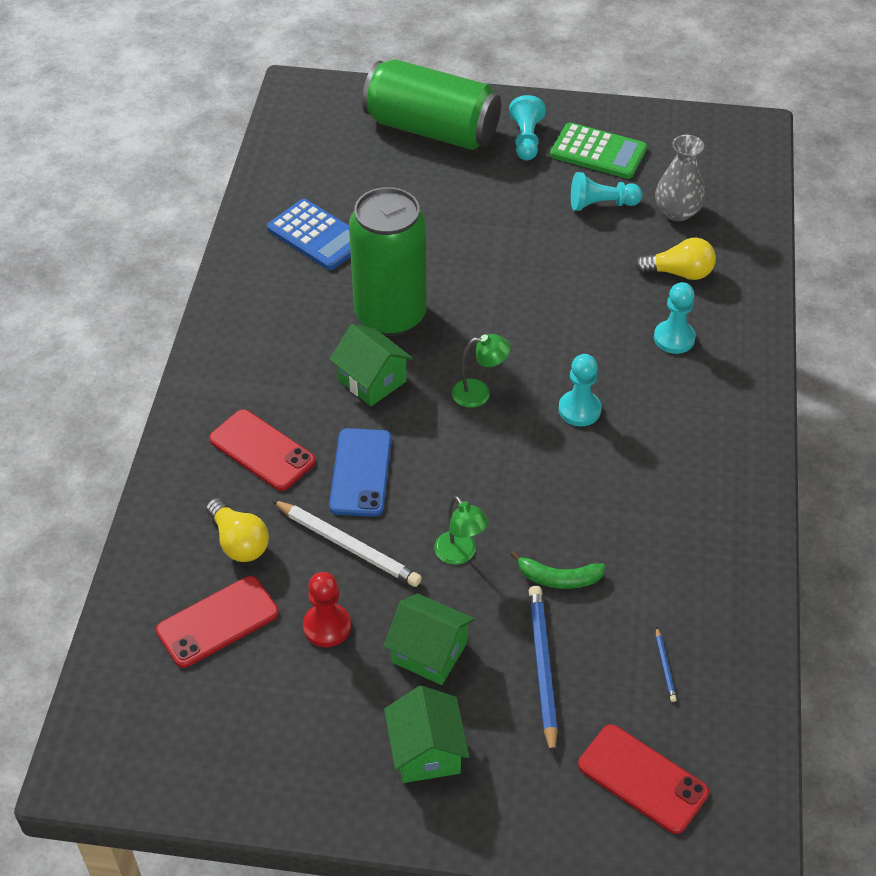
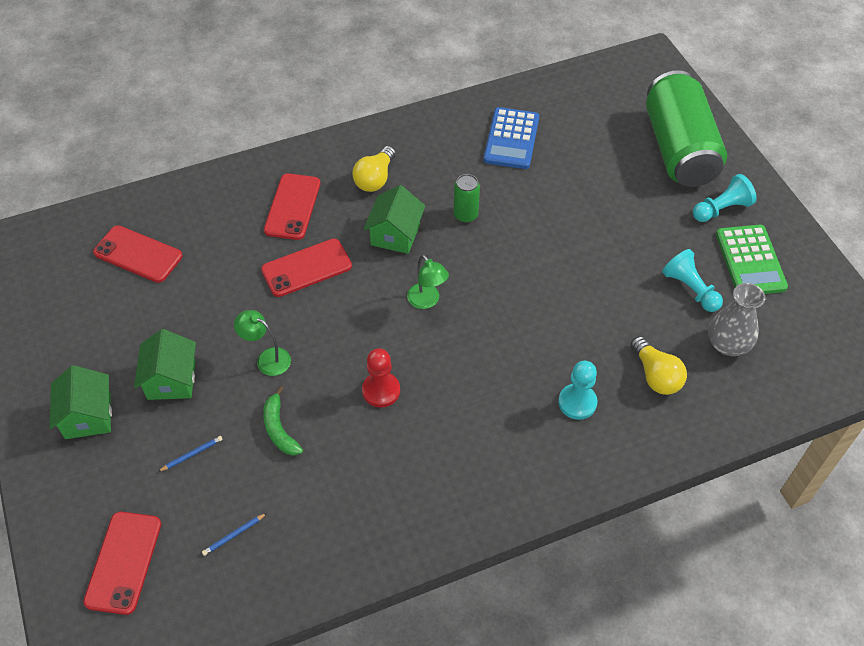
camera: 60 degrees right, 5 degrees up
(239, 542) = (208, 233): yellow light bulb -> yellow light bulb (375, 179)
(327, 626) = (164, 312): red pawn -> red pawn (381, 390)
(348, 546) = (238, 291): white pencil -> none
(360, 472) = (306, 268): blue phone -> red phone
(390, 315) = (465, 215): green can -> green can, size x0.41
(426, 751) = (88, 416): green house -> green house turned 60 degrees counterclockwise
(460, 554) = (267, 359): green lamp -> green lamp turned 90 degrees clockwise
(542, 668) = (192, 454): blue pencil -> blue pencil, size x0.45
(579, 410) = (454, 371): turquoise pawn -> none

